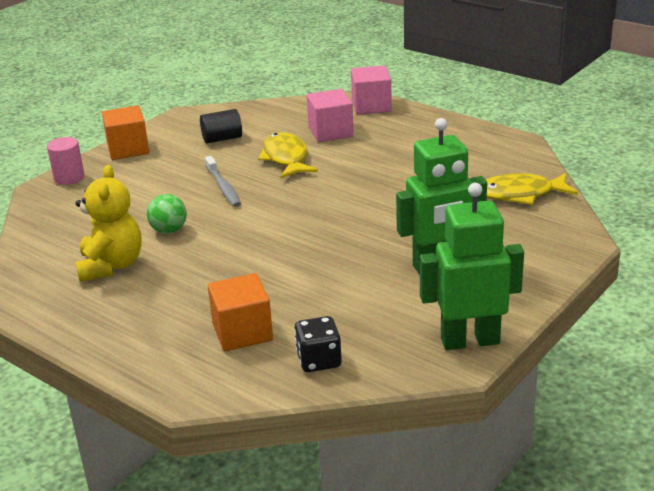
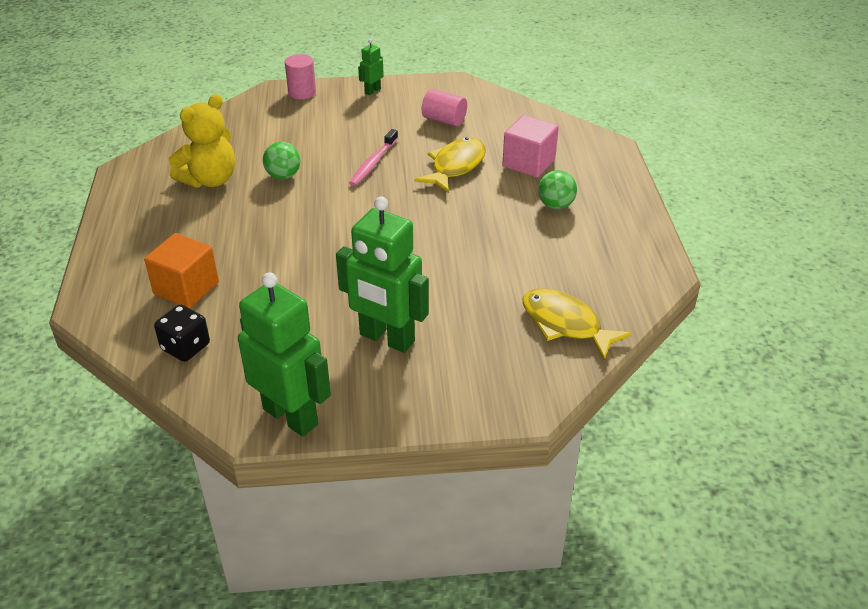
camera: 45 degrees right, 10 degrees up
(128, 149) = (372, 91): orange cube -> green robot
(222, 139) = (444, 120): black cylinder -> pink cylinder
(223, 187) = (373, 163): grey toothbrush -> pink toothbrush
(371, 106) = (604, 158): pink cube -> none
(393, 143) = (555, 205): none -> green ball

